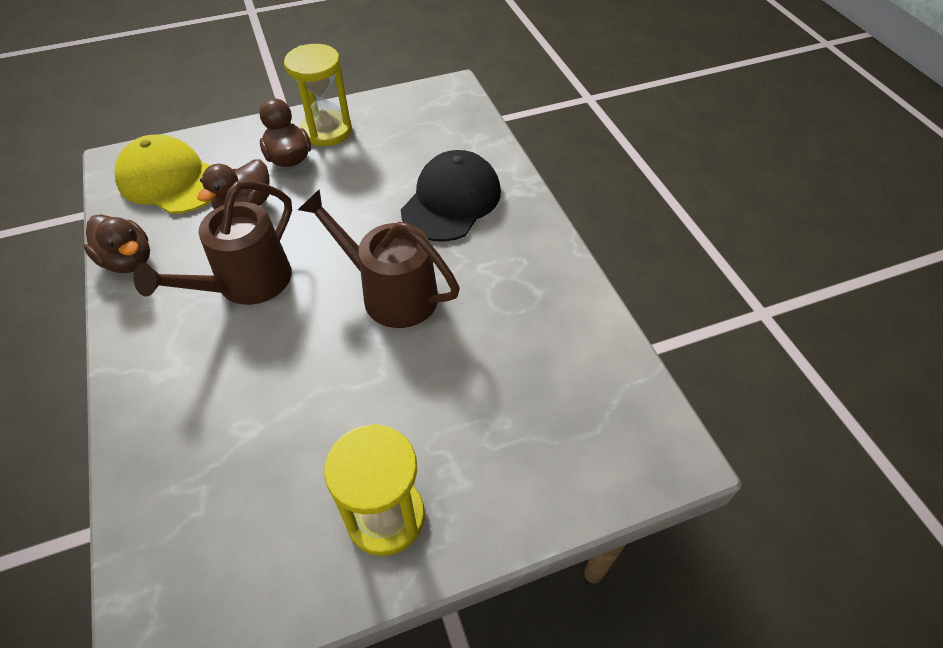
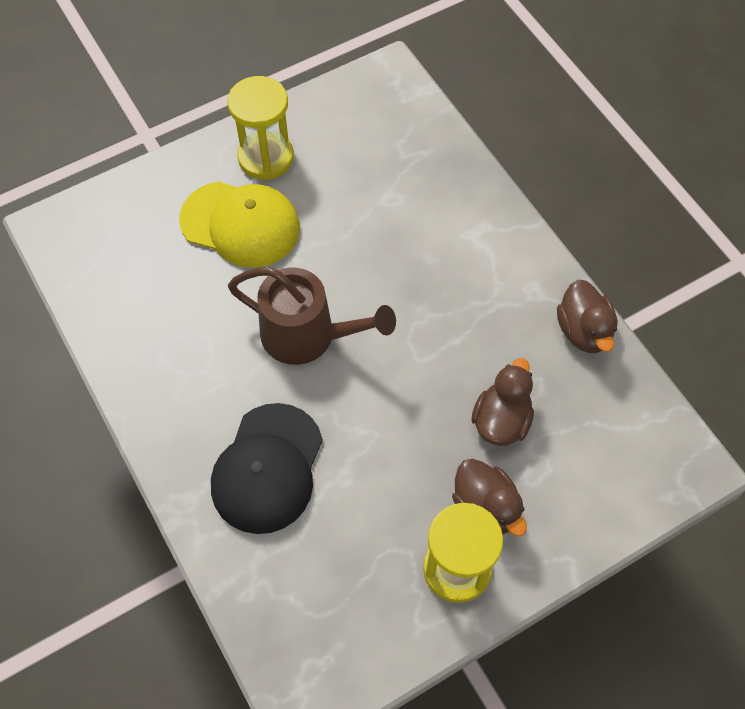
camera: 170 degrees right, 10 degrees up
(128, 261) = (583, 331): brown duck -> brown duck turned 135 degrees counterclockwise
(171, 180) = (608, 446): yellow cap -> yellow cap (240, 224)
(246, 284) = (453, 323): brown watering can -> none

